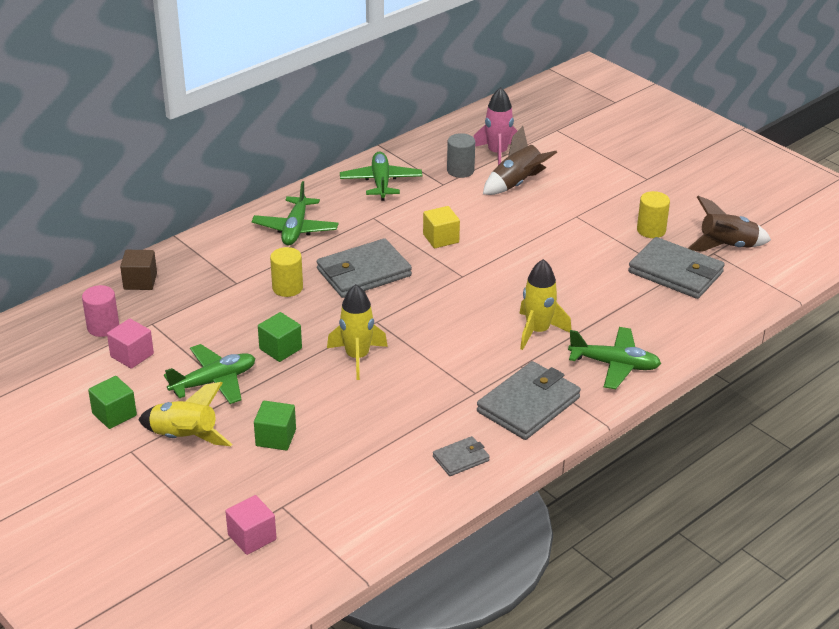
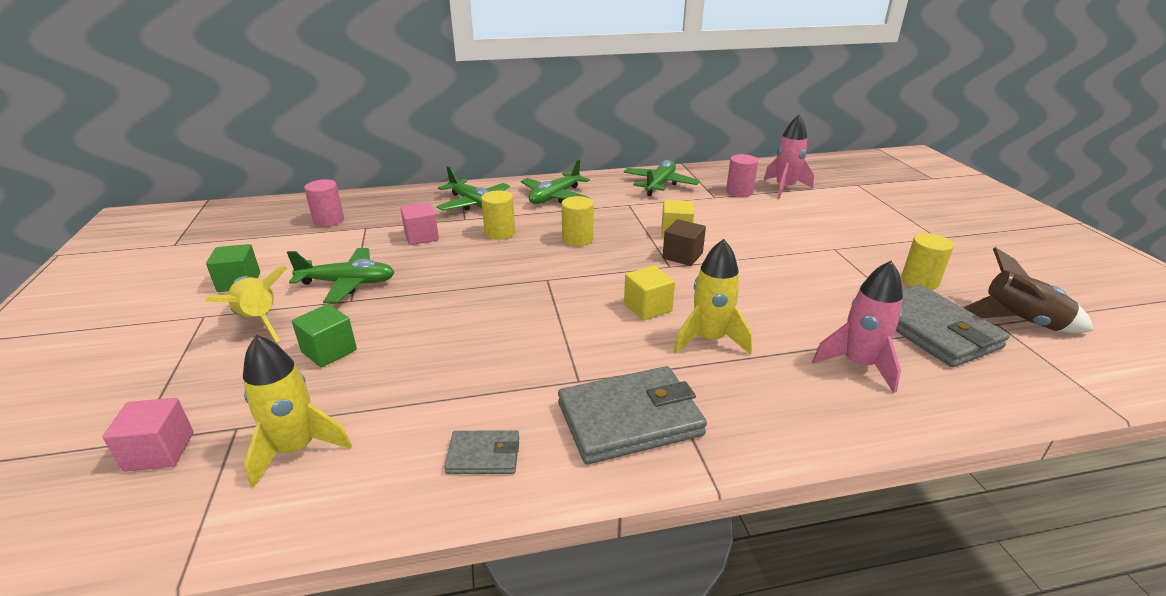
camera: 30 degrees right, 5 degrees down
(132, 355) = (318, 244): pink cube -> pink cube (421, 237)
(140, 281) = (397, 200): brown cube -> brown cube (682, 256)
(280, 349) = (436, 275): green cube -> none
(357, 357) = (494, 304): yellow rocket -> yellow rocket (296, 449)
(363, 273) = (577, 239): grey wallet -> yellow cylinder
(460, 170) = (739, 192): grey cylinder -> pink cylinder
(475, 320) = (647, 307): none -> yellow cube
(517, 184) = (787, 211): brown rocket -> none
(614, 365) = (784, 410): green plane -> green plane (474, 204)
(642, 317) = (858, 365): none -> pink rocket

